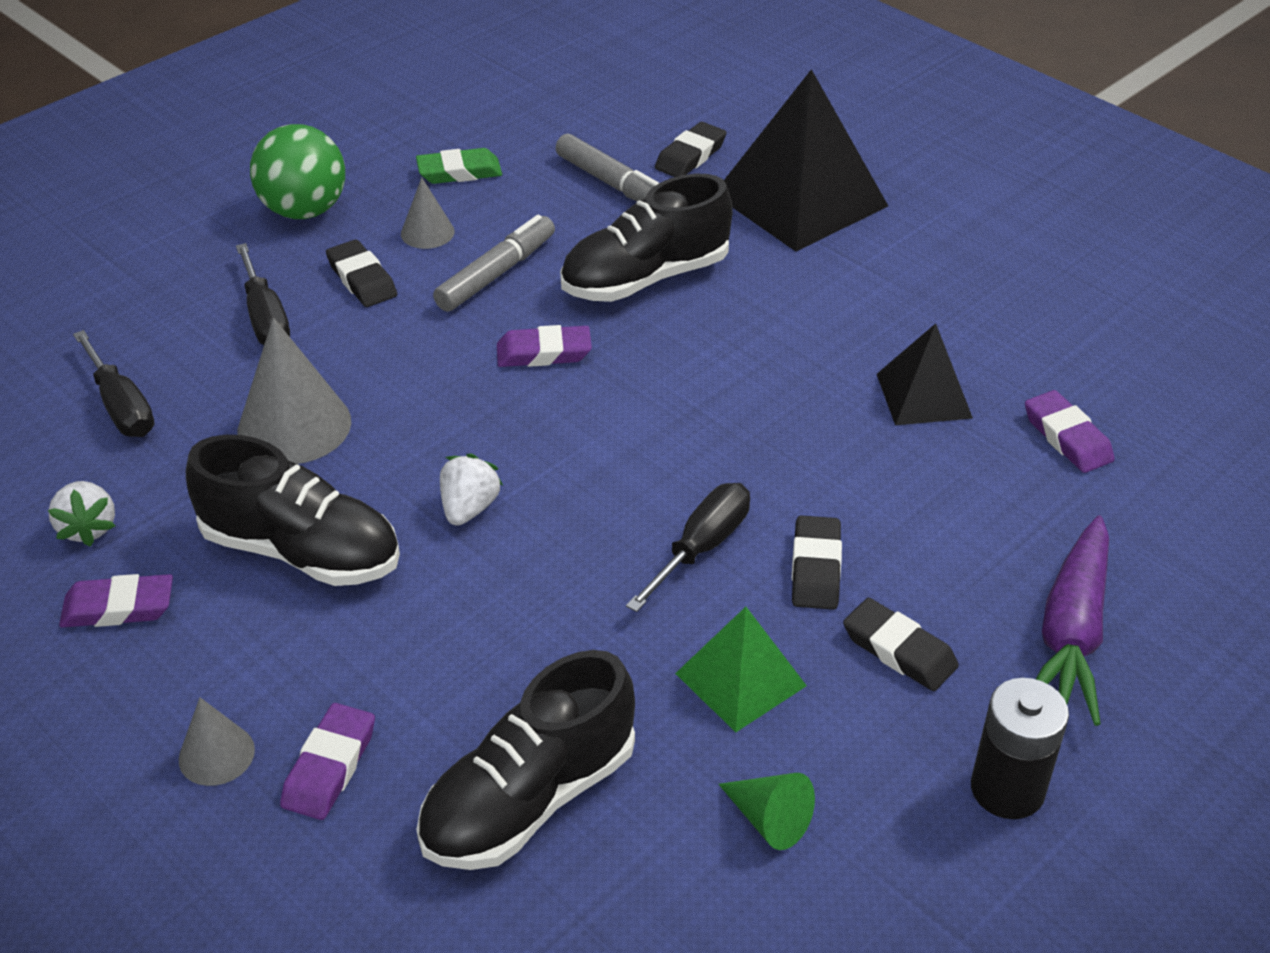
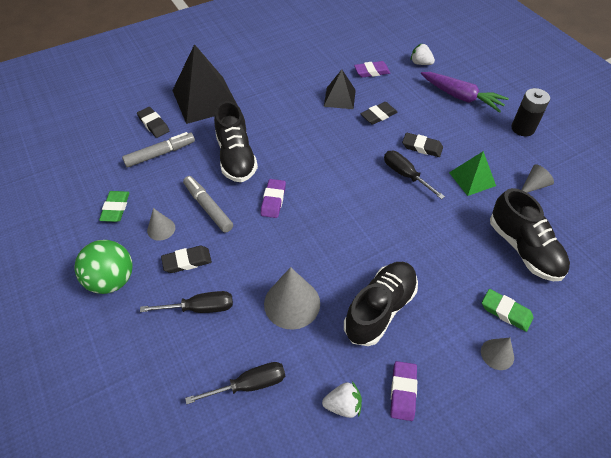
camera: 75 degrees left, 10 degrees up
(330, 767) = (506, 312): purple eraser -> green eraser
(469, 508) = (366, 243): white strawberry -> white strawberry (420, 63)
(769, 819) = (533, 185): green cone -> grey cone
(899, 650) = (463, 136): black eraser -> black eraser (378, 115)

